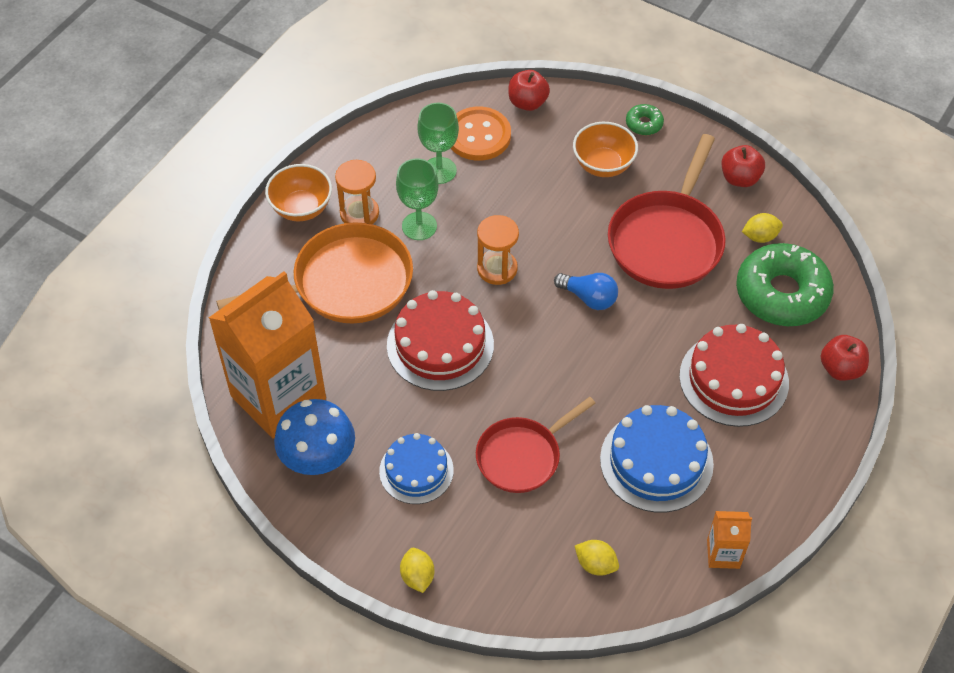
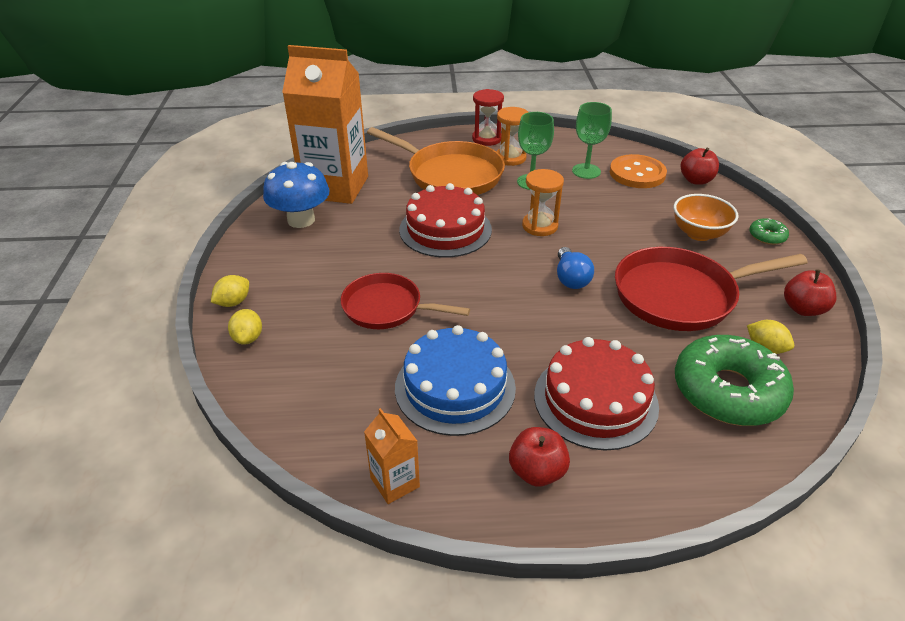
camera: 55 degrees right, 15 degrees down
(301, 208) = (486, 139): orange bowl -> red hourglass
(416, 470) = (327, 263): blue cake -> none
(595, 564) = (315, 395): yellow lemon -> yellow lemon (248, 338)
(840, 369) = (703, 478): red apple -> red apple (537, 471)

